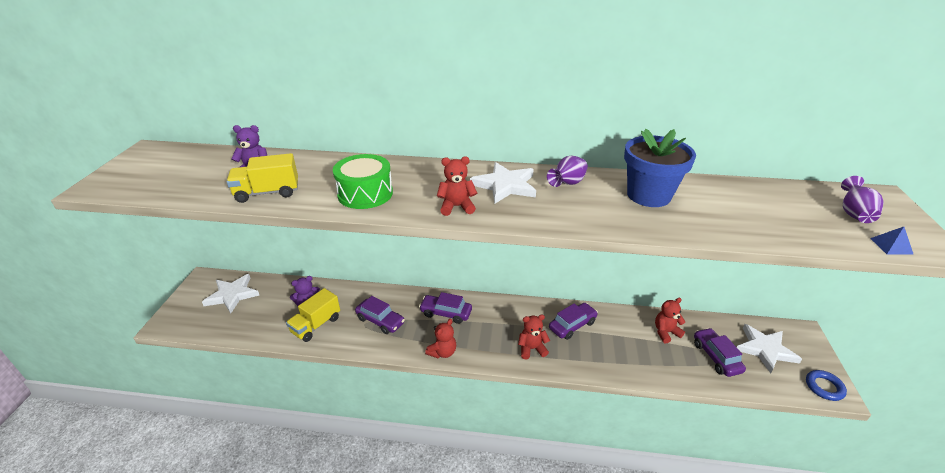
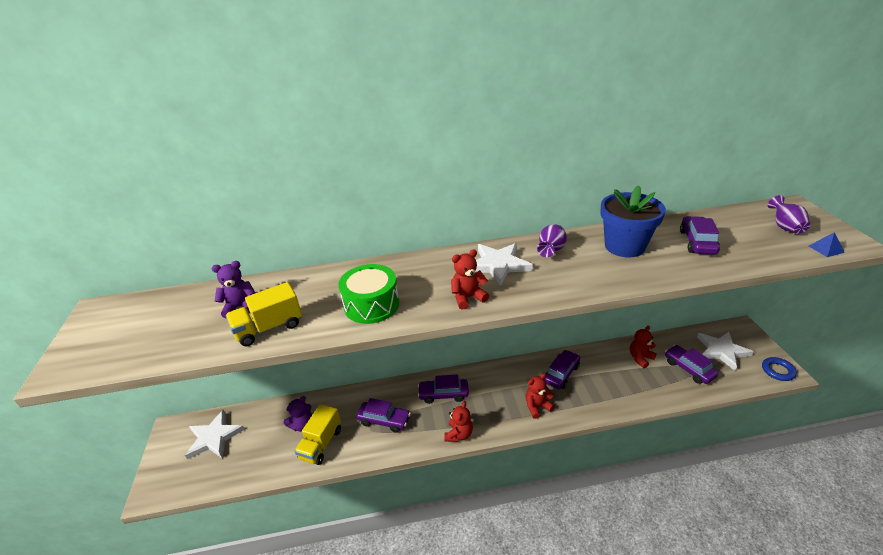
camera: 15 degrees left, 0 degrees up
(735, 208) = (697, 242): none -> purple car

